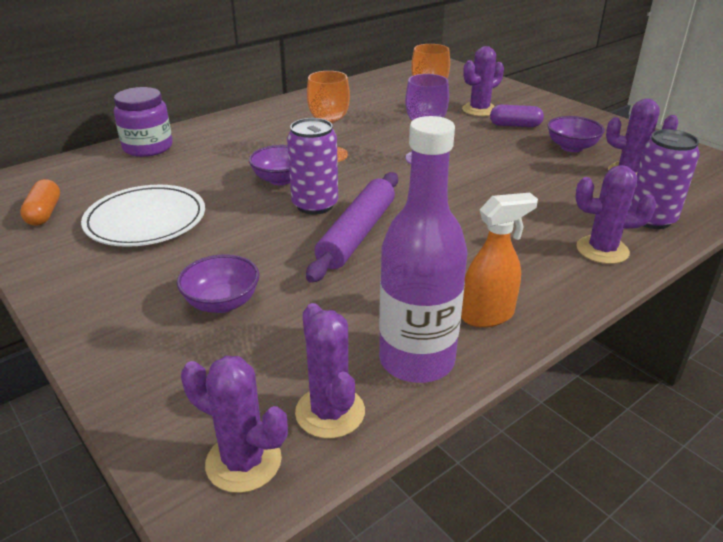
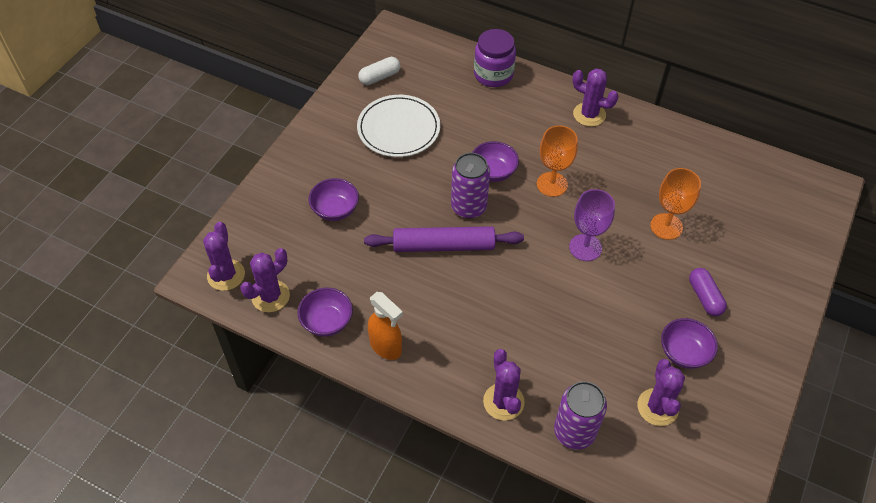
camera: 65 degrees right, 20 degrees up
(44, 213) = (379, 77): orange capsule -> white capsule
(416, 360) = (327, 321): purple bottle -> purple bowl
(479, 110) = (722, 259): purple cactus -> purple cactus (589, 114)

